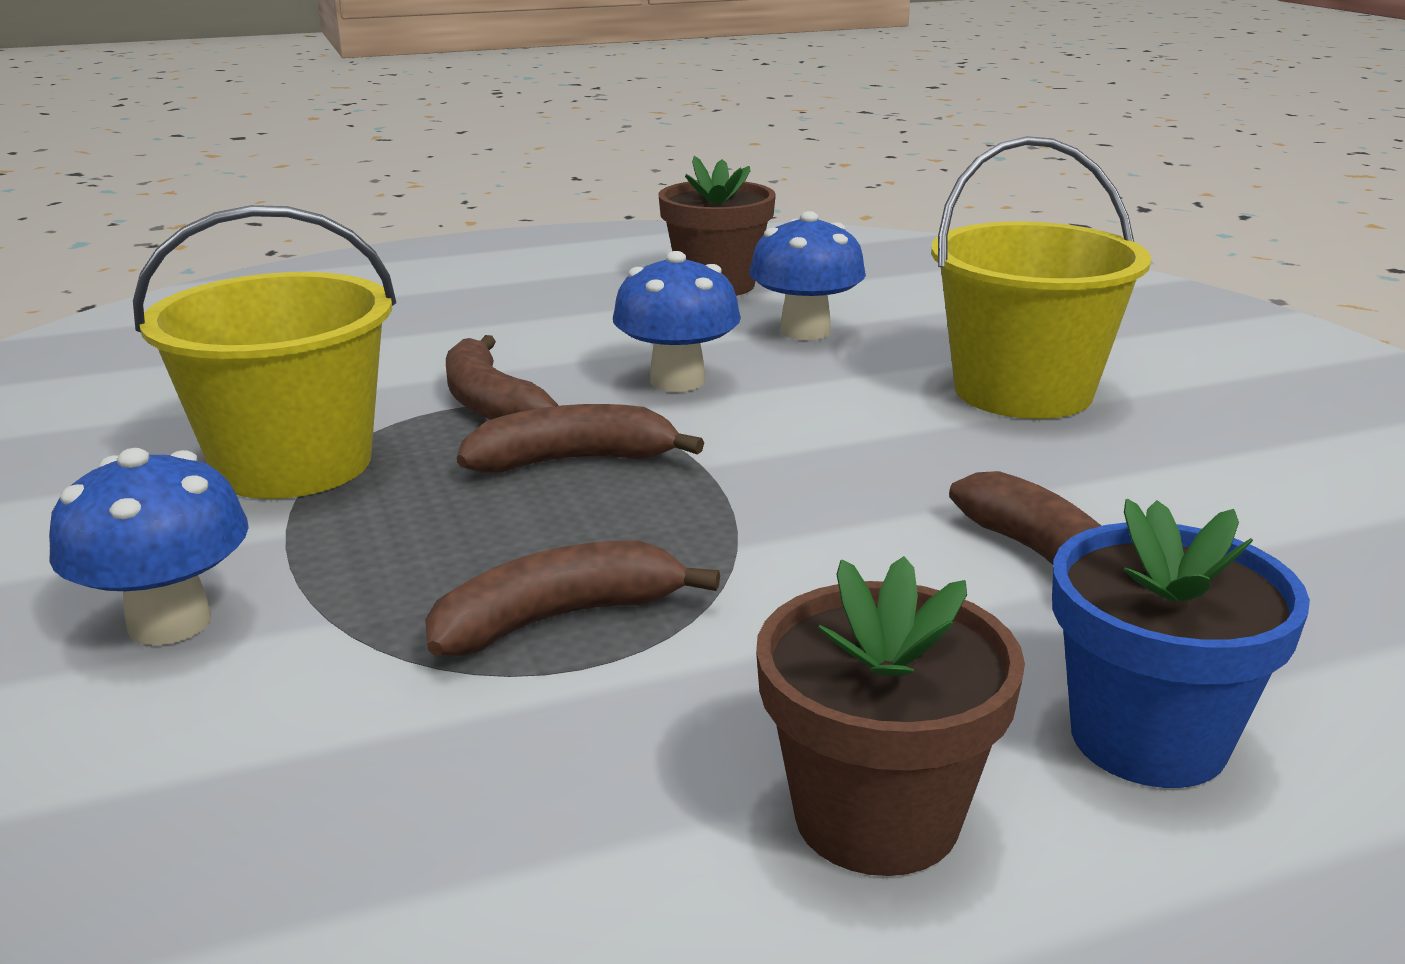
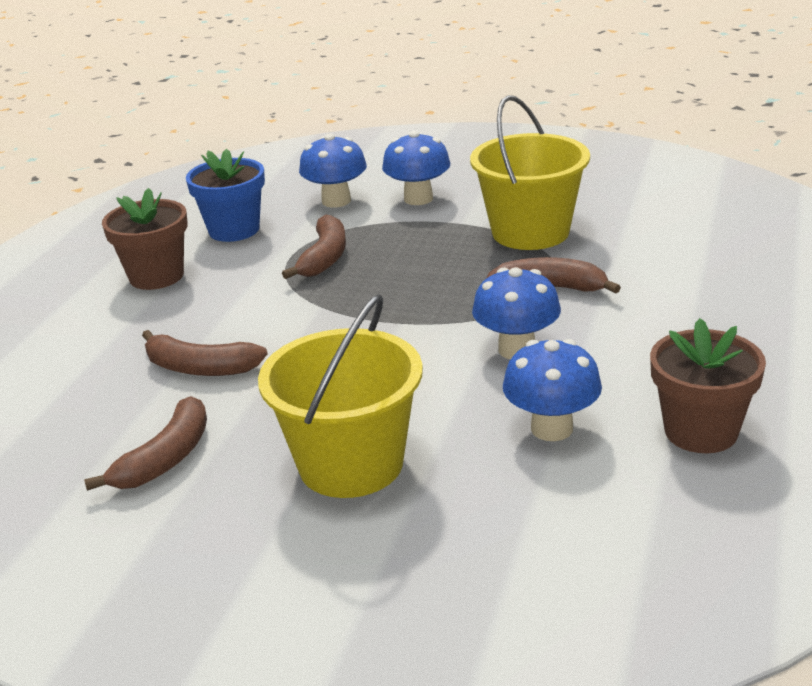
camera: 130 degrees right, 5 degrees up
(229, 739) = (336, 201): none -> blue mushroom
(573, 461) = (450, 292): brown banana -> brown banana (165, 458)
(1148, 738) = (103, 333): blue flower pot -> blue flower pot (234, 230)

